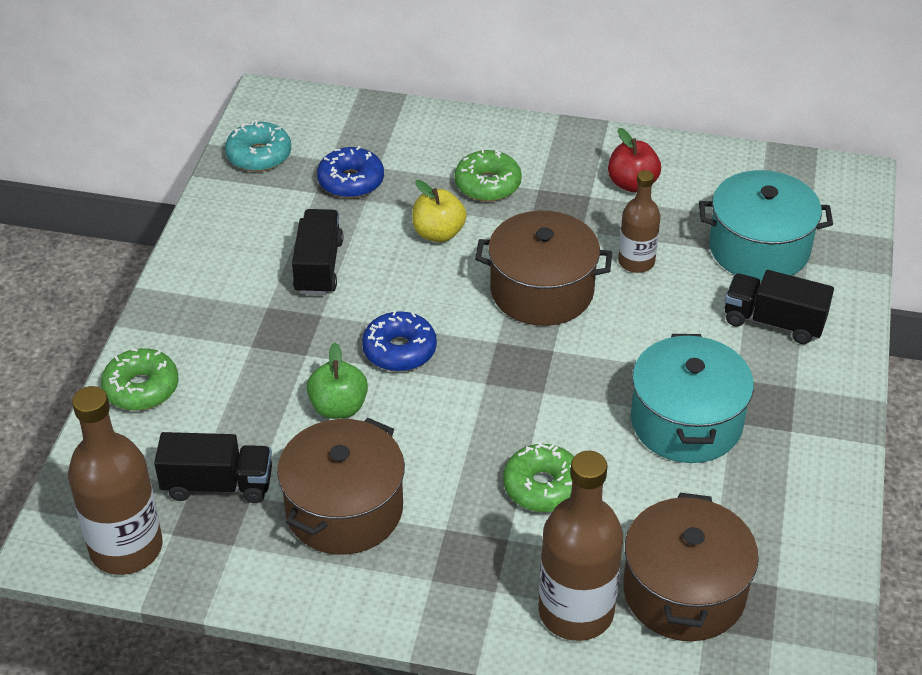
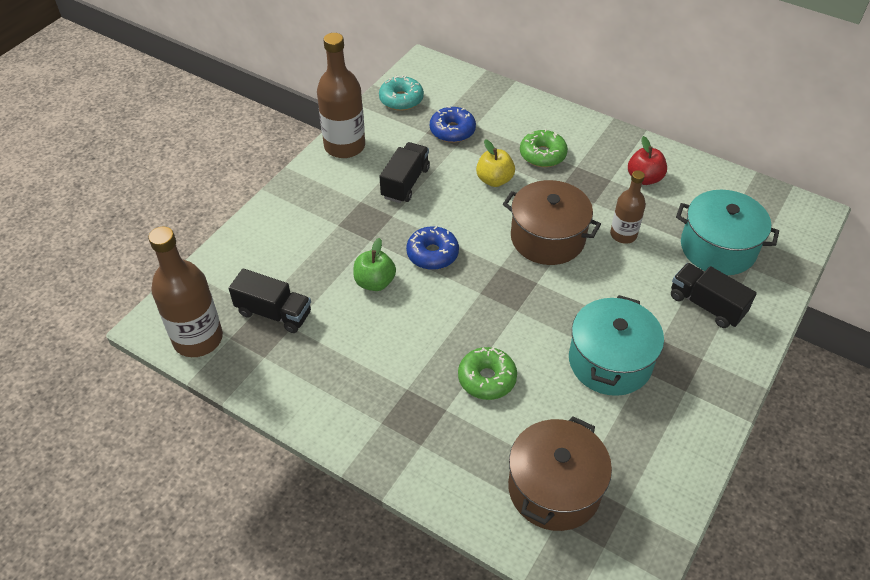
camera: 20 degrees right, 5 degrees up
(141, 388) = (257, 234): green donut -> none
(344, 509) = (346, 354): brown pot -> none
(576, 612) = (470, 478): brown bottle -> brown bottle (344, 146)

